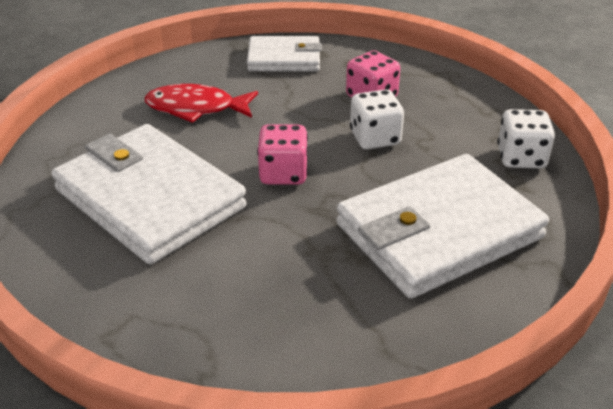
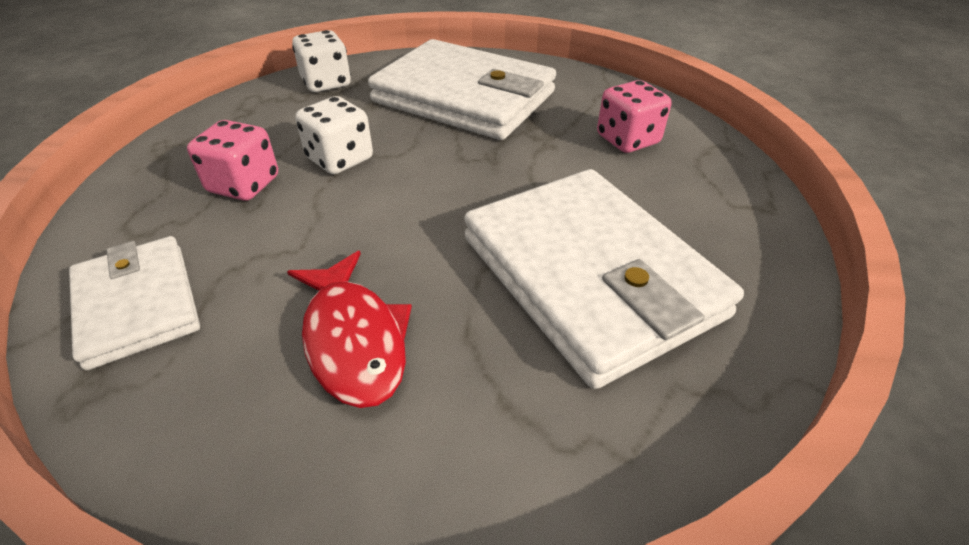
camera: 120 degrees left, 5 degrees up
(150, 198) = (589, 276): white wallet -> white wallet turned 45 degrees counterclockwise
(283, 174) = (453, 196): pink dice -> pink dice (627, 140)

